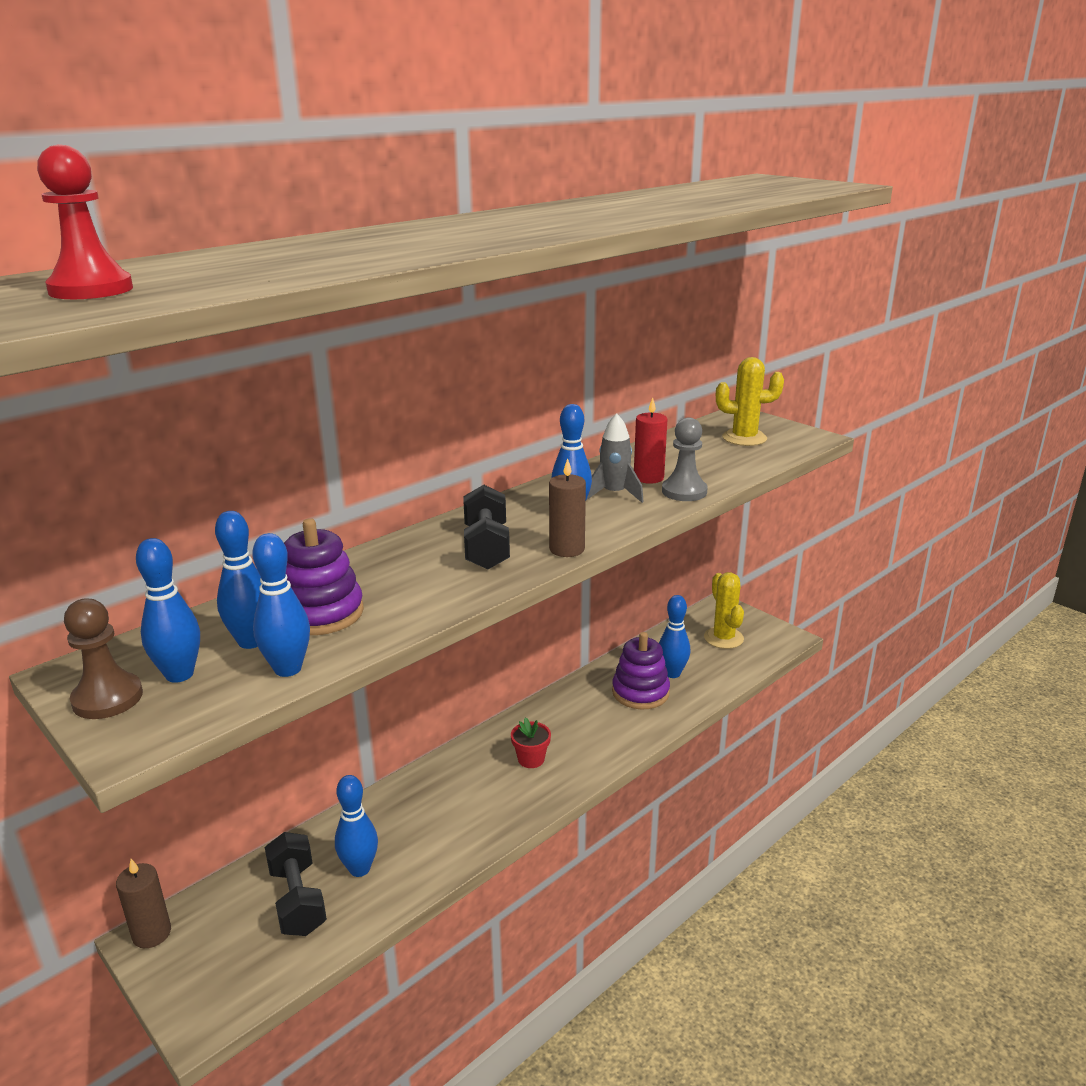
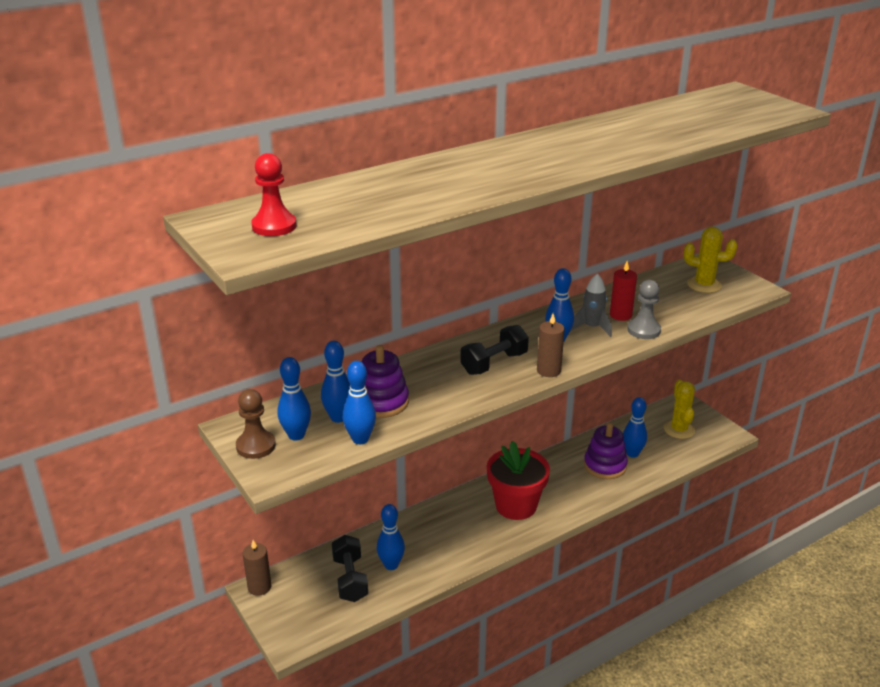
camera: 10 degrees right, 5 degrees up
(486, 547) = (494, 363): black dumbbell -> black dumbbell turned 45 degrees clockwise
(531, 759) = (516, 506): red flower pot -> red flower pot, size x2.17

